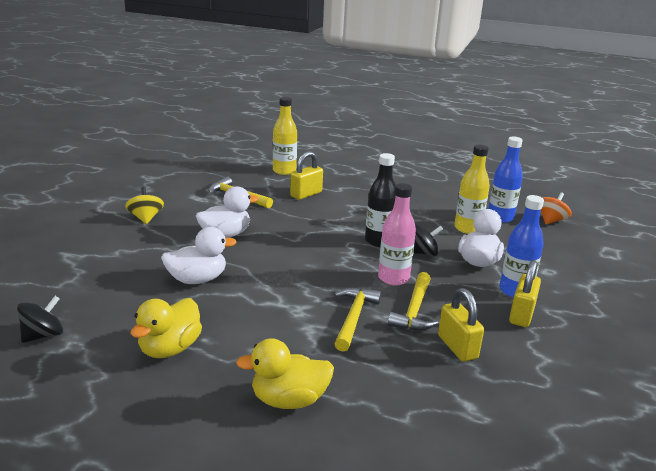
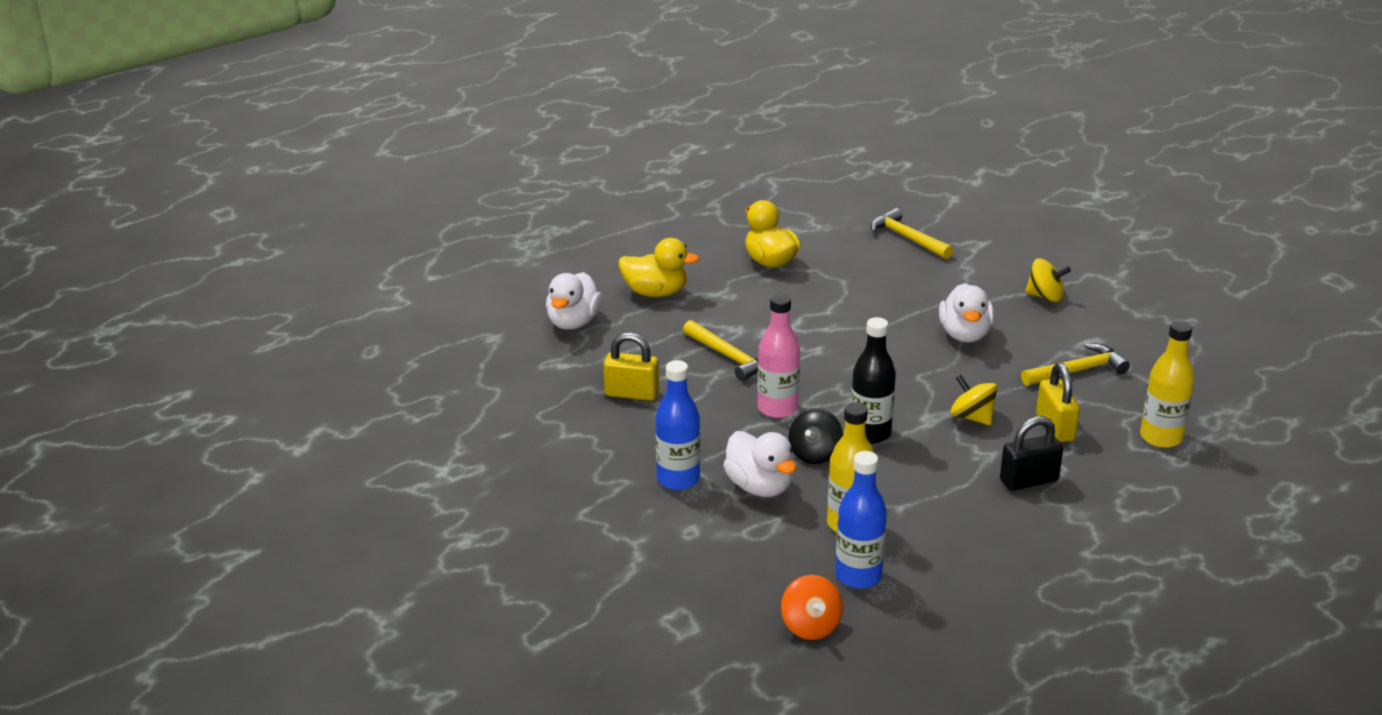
camera: 125 degrees right, 5 degrees up
(43, 335) = (839, 217): black spinning top -> none
(197, 279) = (874, 296): white duck -> white duck (573, 322)
(289, 400) = (655, 292): yellow duck -> yellow duck turned 75 degrees clockwise
(323, 216) = (972, 417): none -> yellow spinning top
(363, 193) = (1028, 481): none -> black padlock
(414, 310) = (708, 396): yellow hammer -> yellow hammer (907, 238)
(521, 315) = (635, 458): yellow padlock -> none

